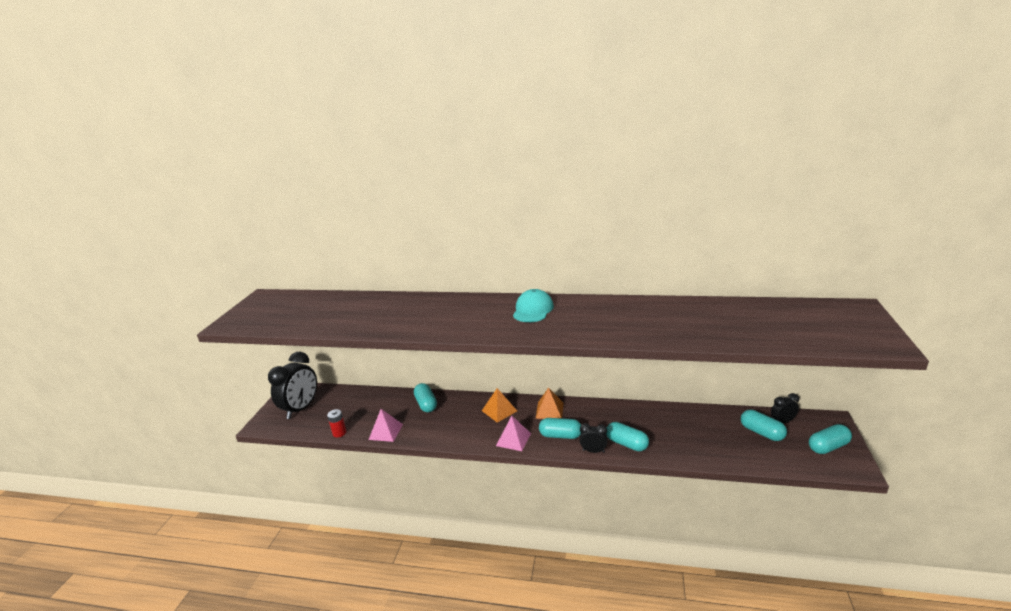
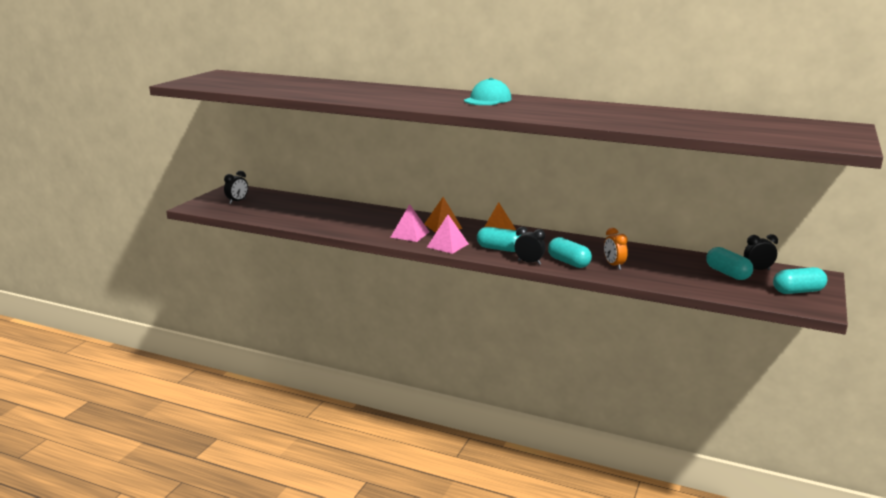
camera: 10 degrees right, 5 degrees down
(301, 408) = (237, 201): black clock -> black clock, size x0.49
(339, 433) = (269, 220): red battery -> none
(386, 431) = (317, 225): pink pyramid -> pink pyramid (410, 234)
(426, 404) = (367, 213): turquoise capsule -> none
(666, 440) = (614, 265): none -> orange clock

